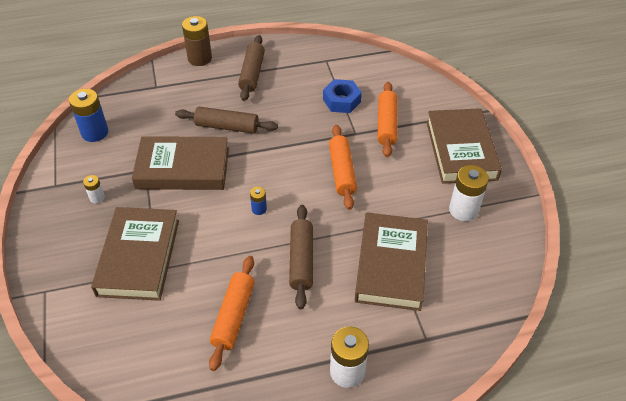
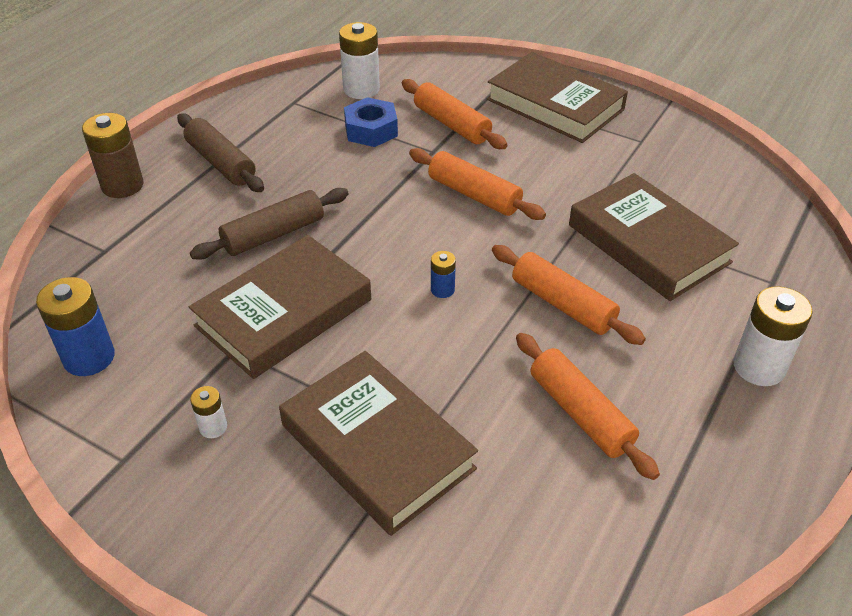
camera: 45 degrees left, 5 degrees down
(301, 260) = (562, 304): brown rolling pin -> orange rolling pin
(463, 210) = (634, 153): white battery -> white battery (361, 89)

